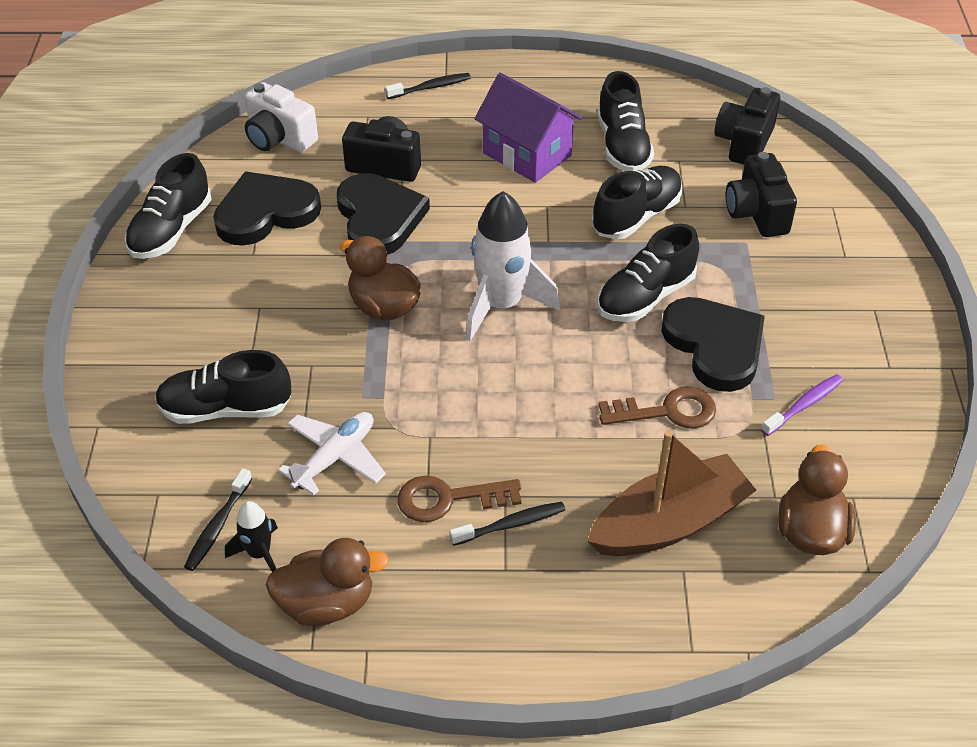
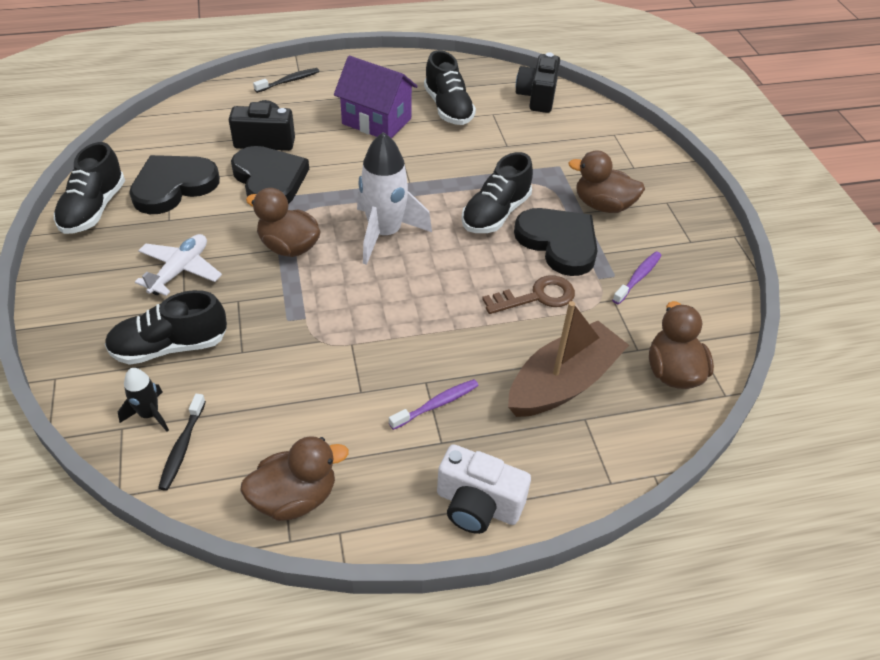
camera: 15 degrees left, 0 degrees up
(259, 553) = (225, 464): black rocket -> black rocket (149, 414)
(279, 138) = (173, 130): white camera -> white camera (477, 505)
(335, 457) = (275, 372): white plane -> white plane (180, 270)
(449, 499) = (380, 392): brown key -> none
(511, 524) = (437, 404): black toothbrush -> purple toothbrush
(636, 216) = (472, 156): black shoe -> none
(756, 213) = (561, 145): black camera -> none
(787, 303) = (603, 205): none -> brown duck

